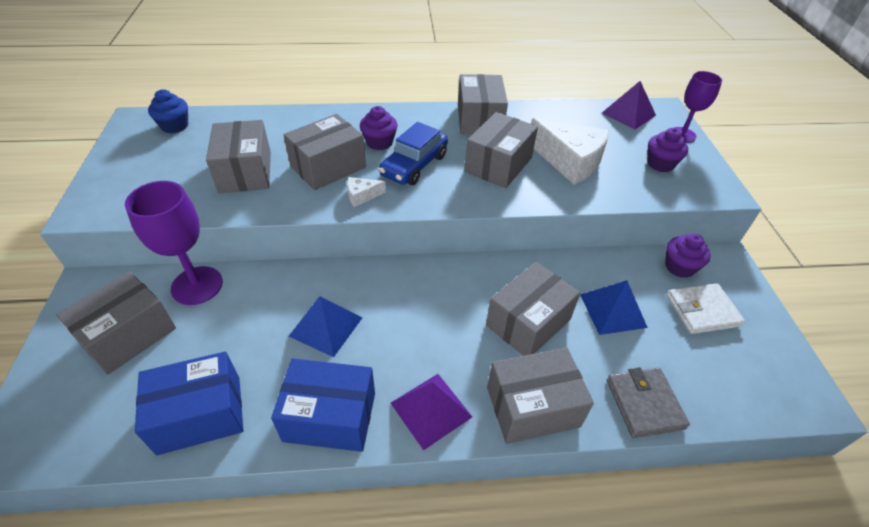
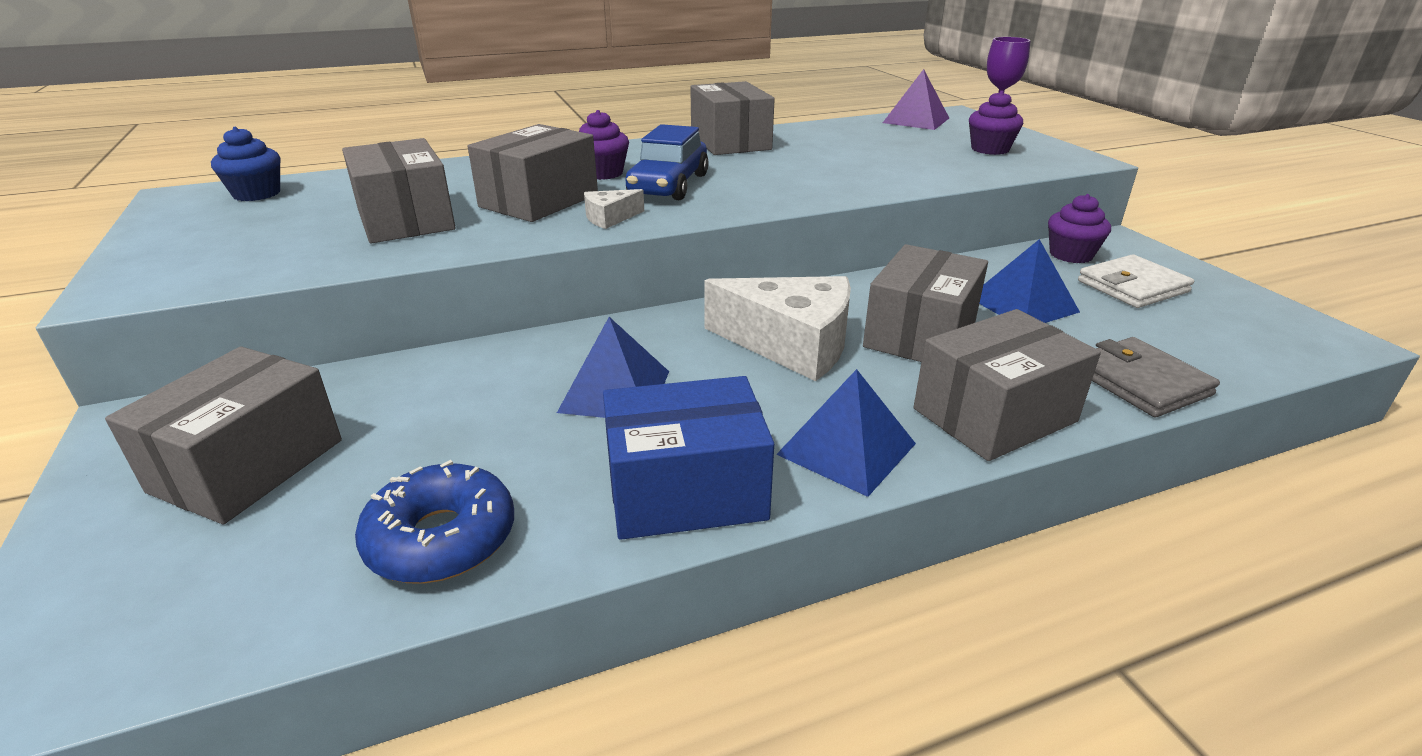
camera: 15 degrees left, 15 degrees down
(197, 285) = (359, 384): purple goblet -> none
(200, 414) = (441, 539): blue box -> blue donut
(431, 409) = (847, 448): purple pyramid -> blue pyramid
(498, 165) = (786, 172): grey box -> none
(569, 161) = (876, 159): white cheese -> white cheese (791, 344)

